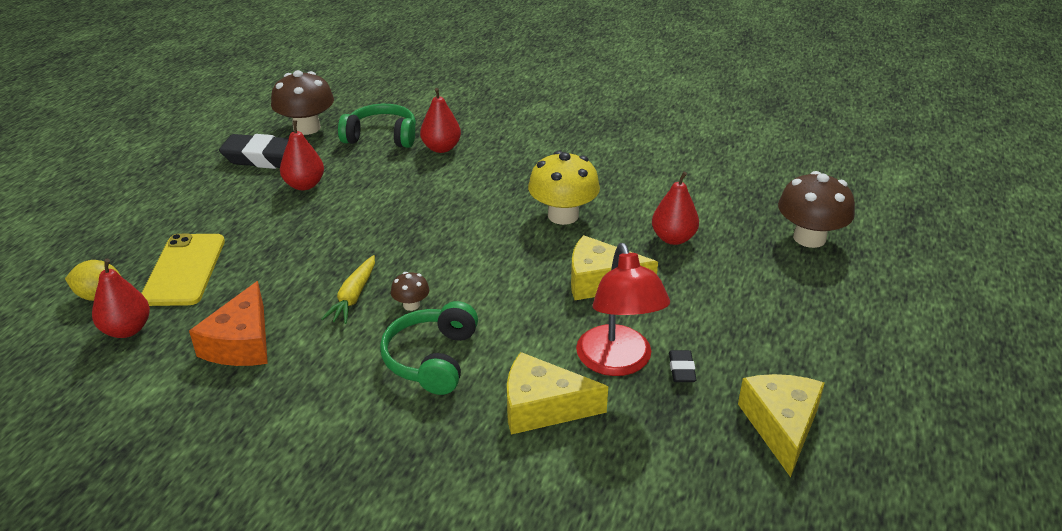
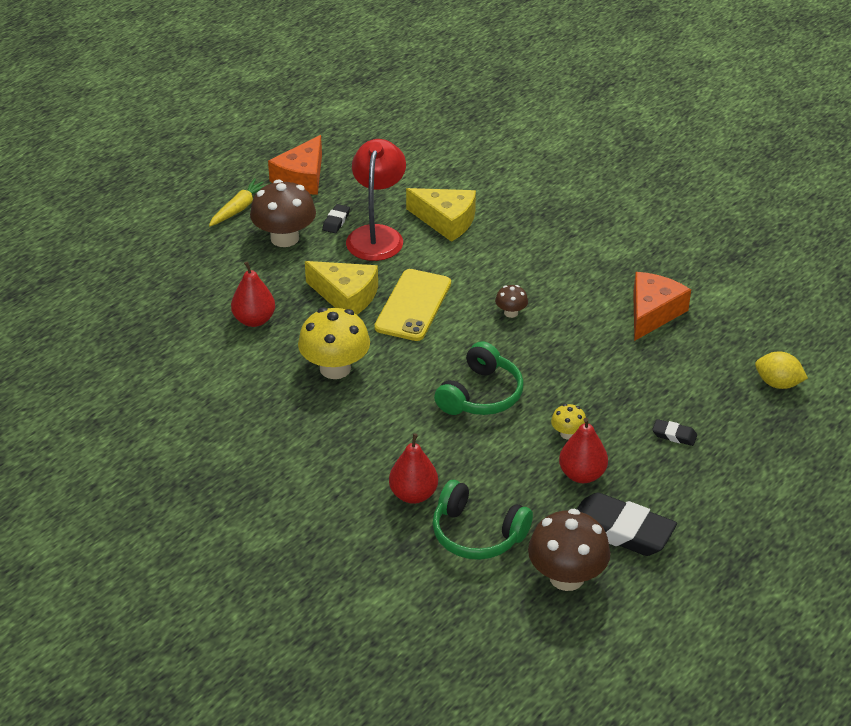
camera: 160 degrees left, 5 degrees up
(127, 330) = (747, 345): red pear -> none
(184, 270) = (705, 393): yellow phone -> yellow phone (413, 305)
(219, 228) = (674, 435): none -> black eraser
(323, 210) = (567, 434): none -> yellow mushroom
(353, 296) = (557, 331): yellow carrot -> yellow carrot (239, 208)
(432, 359) = (509, 267): green headphones -> green headphones (480, 395)
(781, 426) = (302, 178): yellow cheese -> orange cheese
(809, 238) = (138, 292): brown mushroom -> brown mushroom (284, 238)

